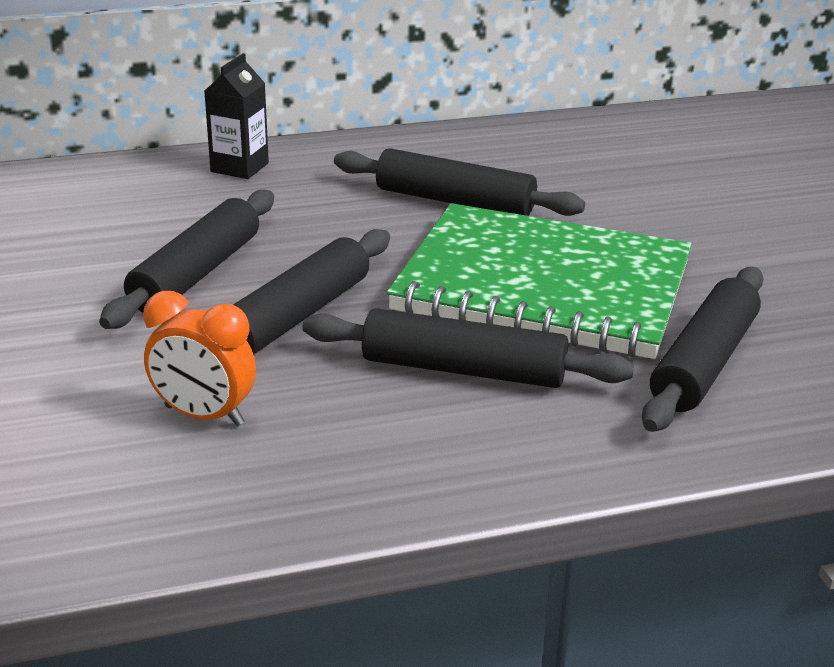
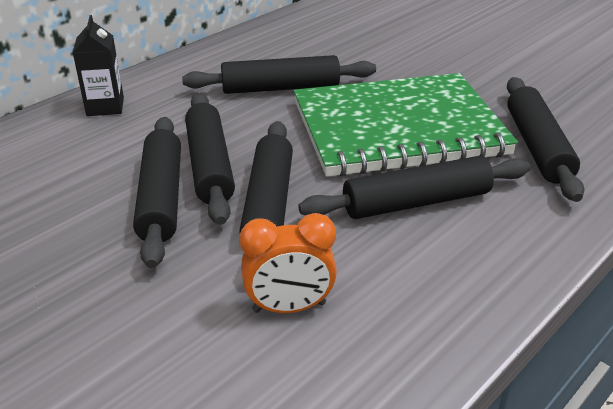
camera: 30 degrees left, 5 degrees up
(280, 259) = (210, 166): none -> black rolling pin

